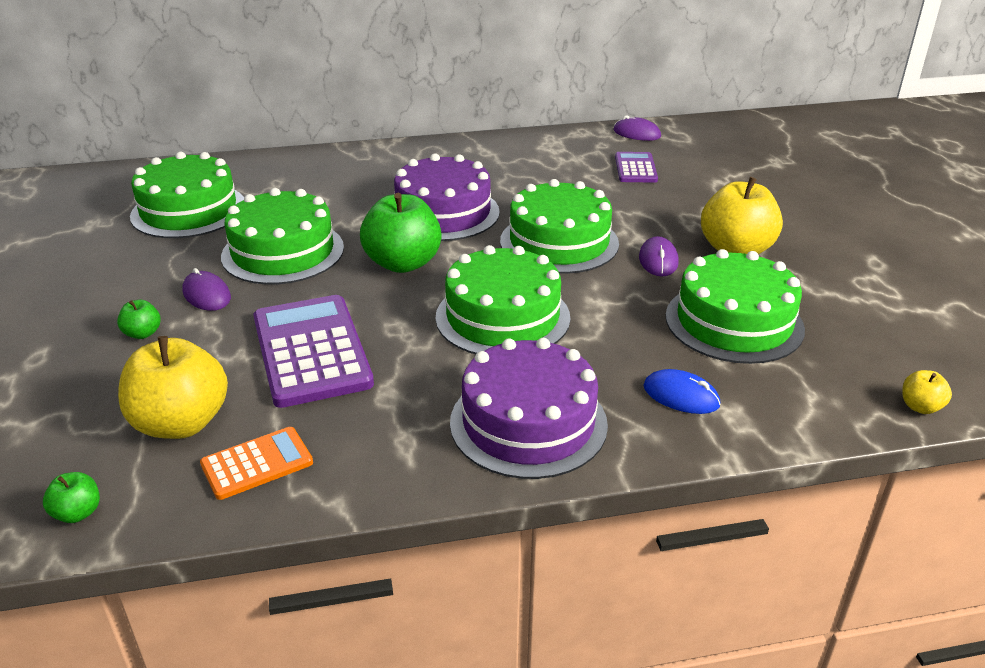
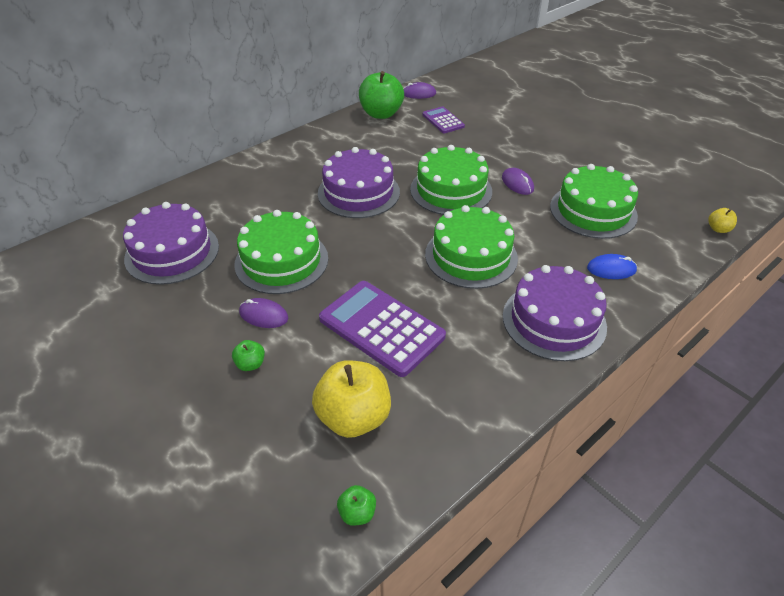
camera: 30 degrees left, 10 degrees up
(189, 210) = (172, 252): green cake -> purple cake
(257, 464) = (432, 421): orange calculator -> none
(403, 263) = (372, 240): green apple -> green apple (381, 114)
(736, 249) = (550, 161): yellow apple -> none

